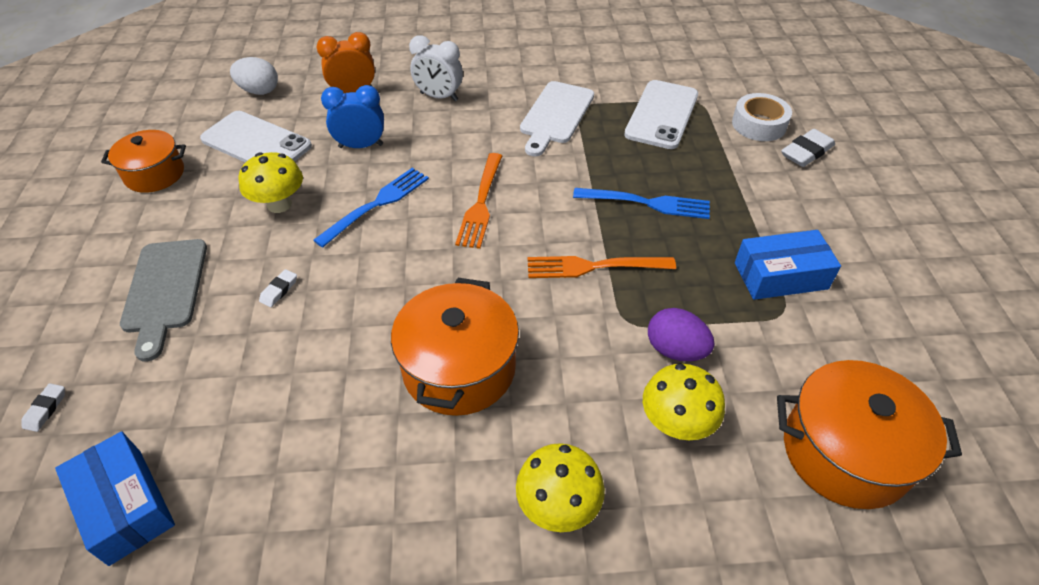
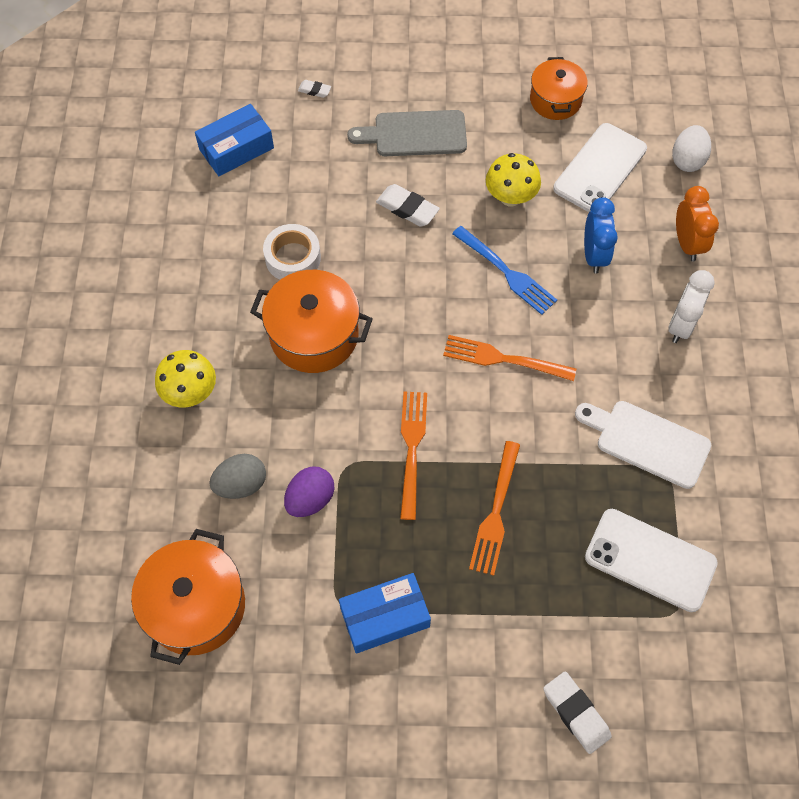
camera: 95 degrees right, 15 degrees up
(279, 290) = (407, 208): white eraser -> white eraser, size x1.82
(647, 203) = (495, 513): blue fork -> orange fork
(676, 423) = (241, 484): yellow mushroom -> grey egg
(759, 124) = (631, 672): white tape -> white tape (293, 258)
(780, 276) = (384, 617): blue box -> blue box turned 75 degrees clockwise

